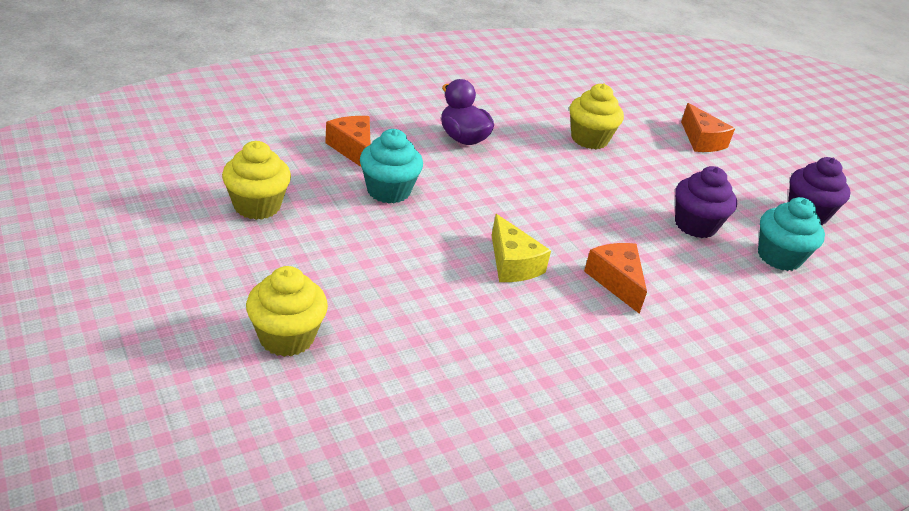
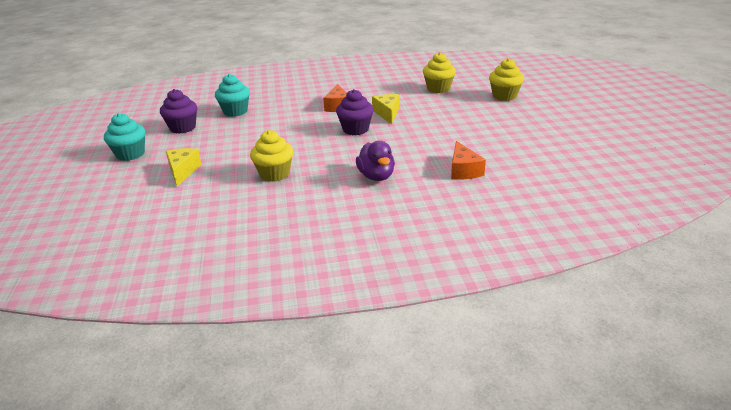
camera: 155 degrees left, 5 degrees down
(257, 206) = (527, 140): yellow cupcake -> yellow cupcake (438, 88)
(388, 191) = (444, 145): turquoise cupcake -> turquoise cupcake (130, 154)
(695, 225) = (264, 125): purple cupcake -> purple cupcake (355, 129)
(701, 140) = (183, 171): orange cheese -> yellow cheese

